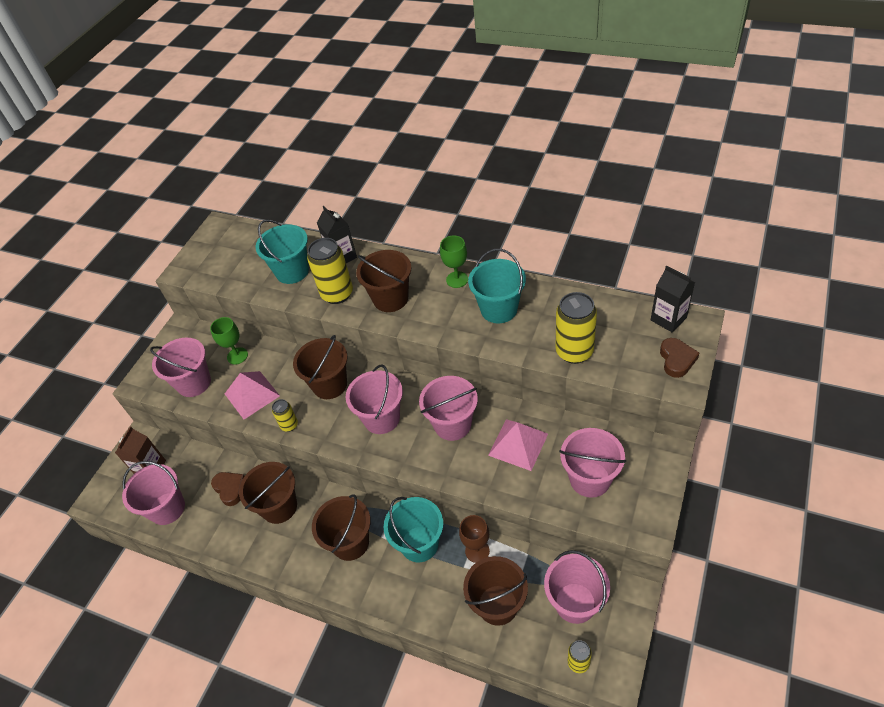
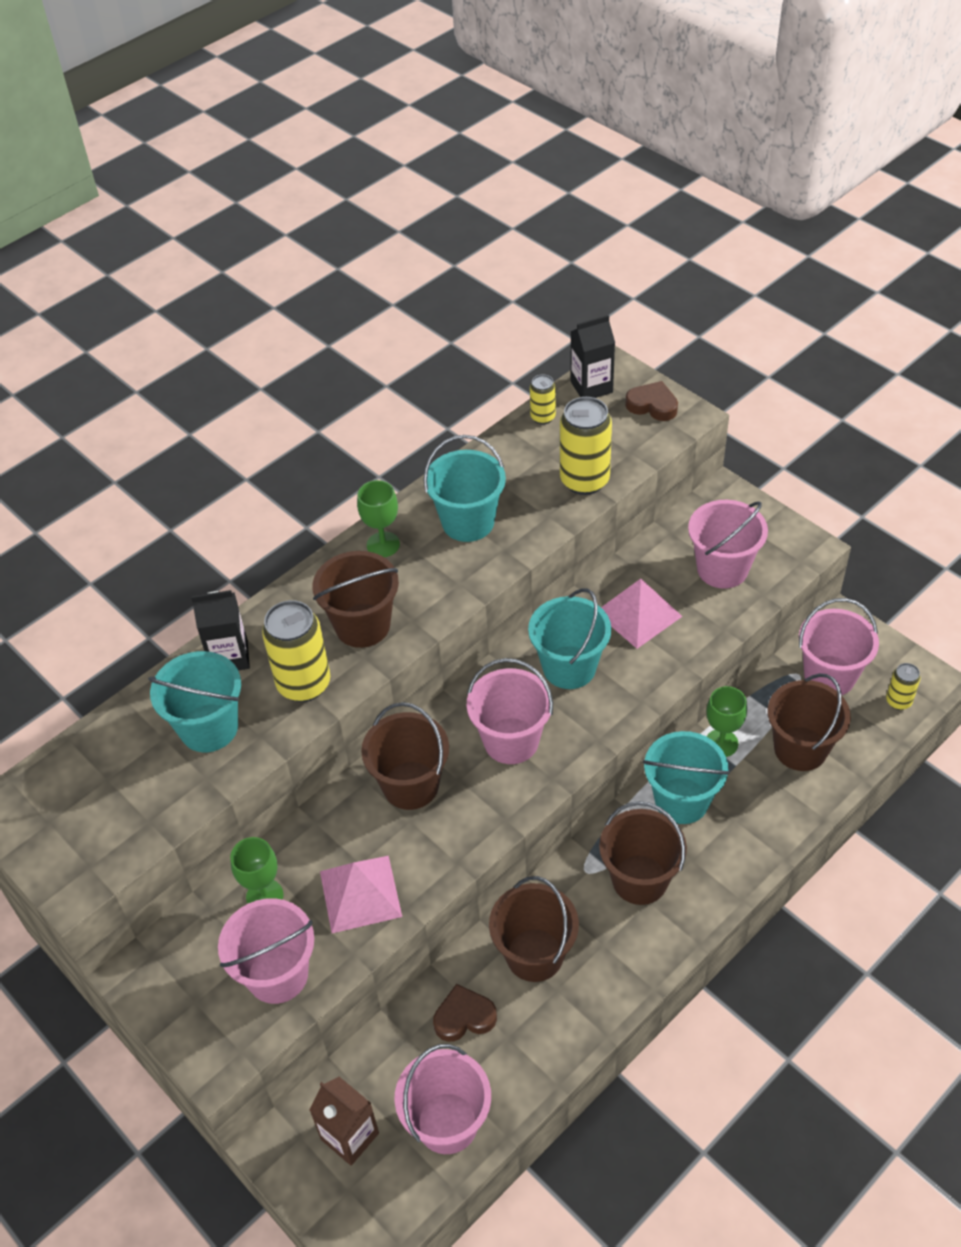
camera: 70 degrees left, 0 degrees up
(289, 425) = (452, 857): yellow can -> yellow can (543, 417)
(452, 424) = (569, 667): pink bucket -> turquoise bucket
(477, 551) = (721, 743): brown goblet -> green goblet

